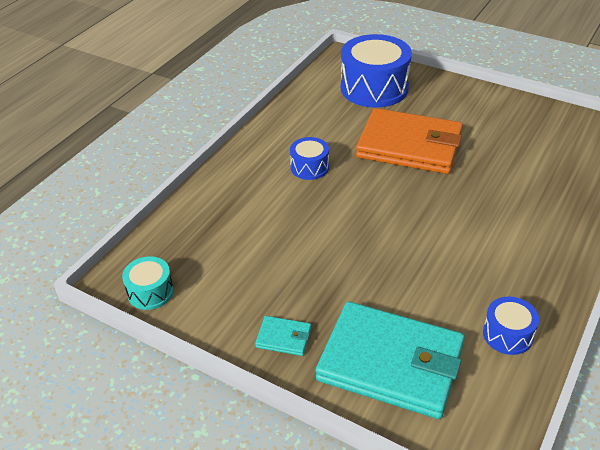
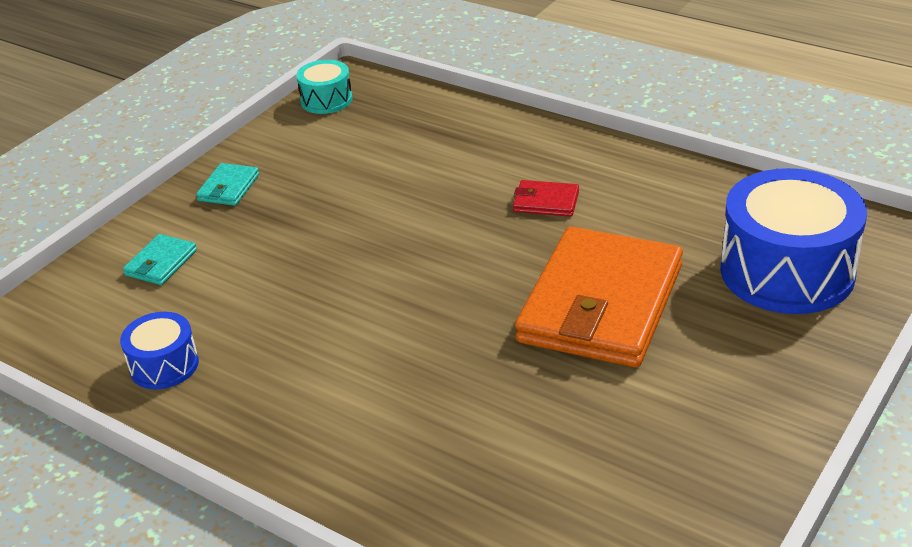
camera: 95 degrees right, 5 degrees down
(309, 167) = (546, 202): blue drum -> red wallet
(390, 363) = (161, 263): turquoise wallet -> turquoise wallet, size x0.40

